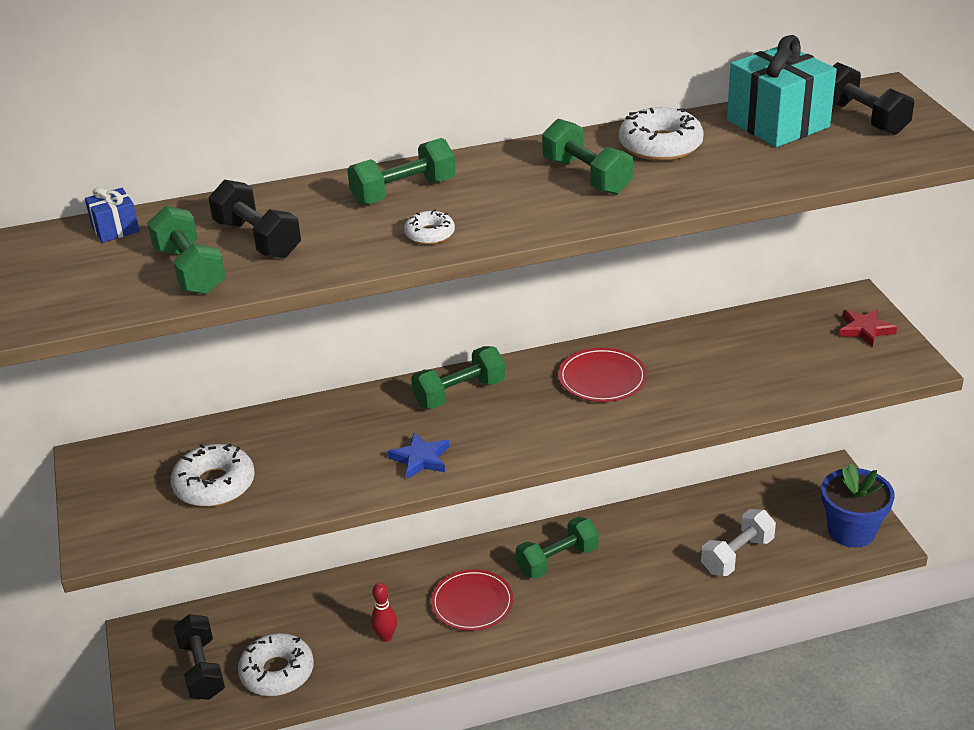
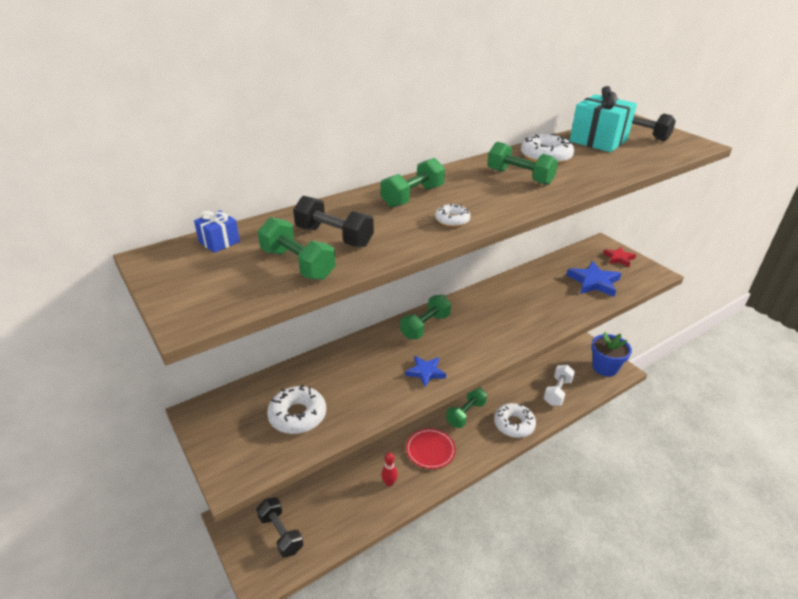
camera: 20 degrees left, 0 degrees up
(277, 672) = (331, 523): white donut -> white donut (514, 424)
(602, 378) = (502, 305): red plate -> none
(786, 364) = (593, 282): none -> blue star

